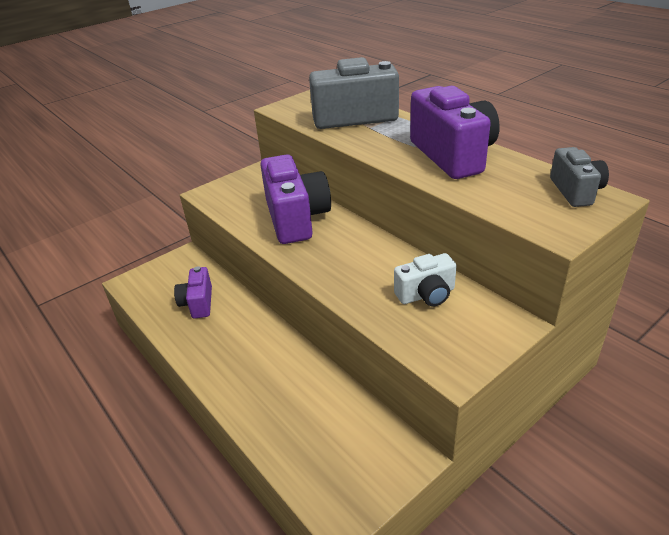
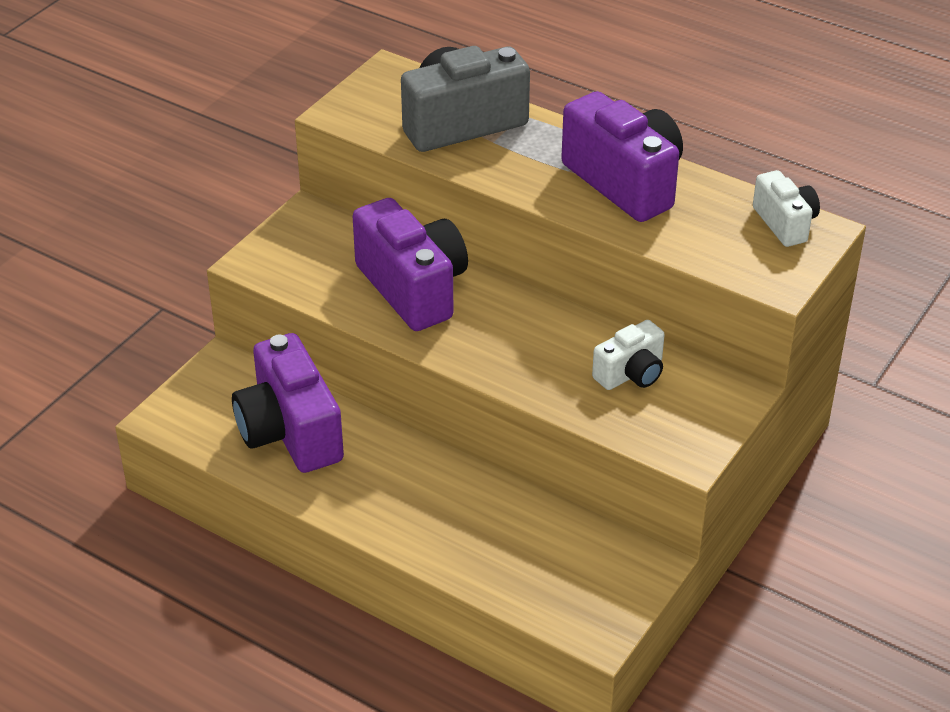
camera: 20 degrees left, 5 degrees up
(198, 303) = (290, 432): purple camera -> purple camera, size x1.82
(575, 191) = (785, 223): grey camera -> white camera

